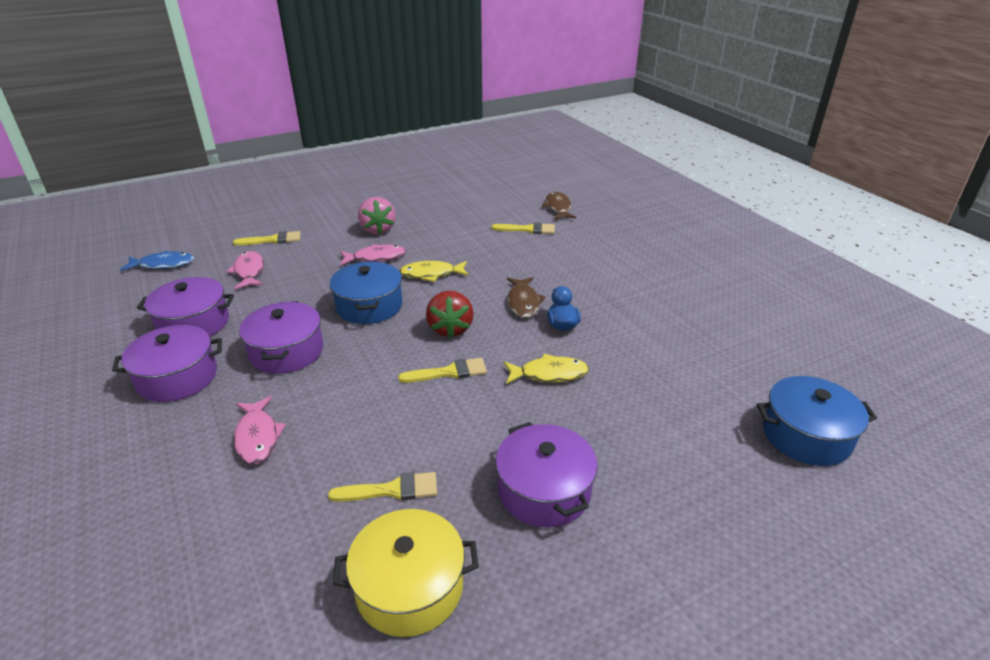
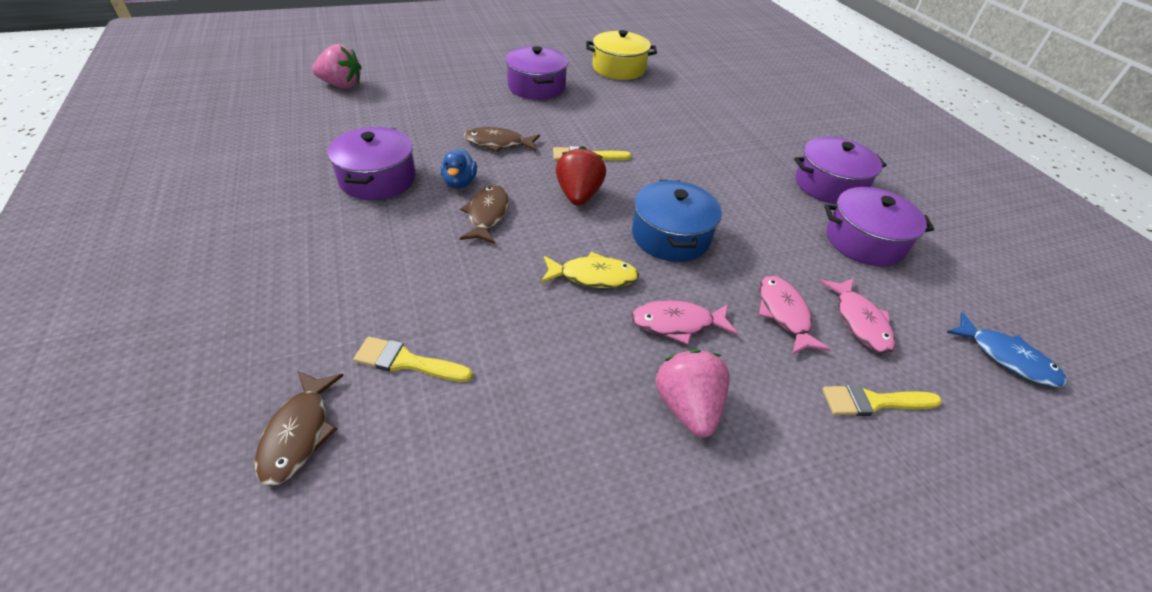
camera: 175 degrees left, 10 degrees up
(163, 264) = (1007, 358): blue fish -> blue fish turned 135 degrees counterclockwise
(257, 437) = (731, 135): pink fish -> pink fish (784, 314)
(286, 351) = (742, 195): purple pot -> purple pot (378, 179)
(392, 490) = (630, 99): yellow brush -> none
(549, 374) = (498, 143): yellow fish -> brown fish
(806, 435) = (341, 85): blue pot -> pink strawberry

